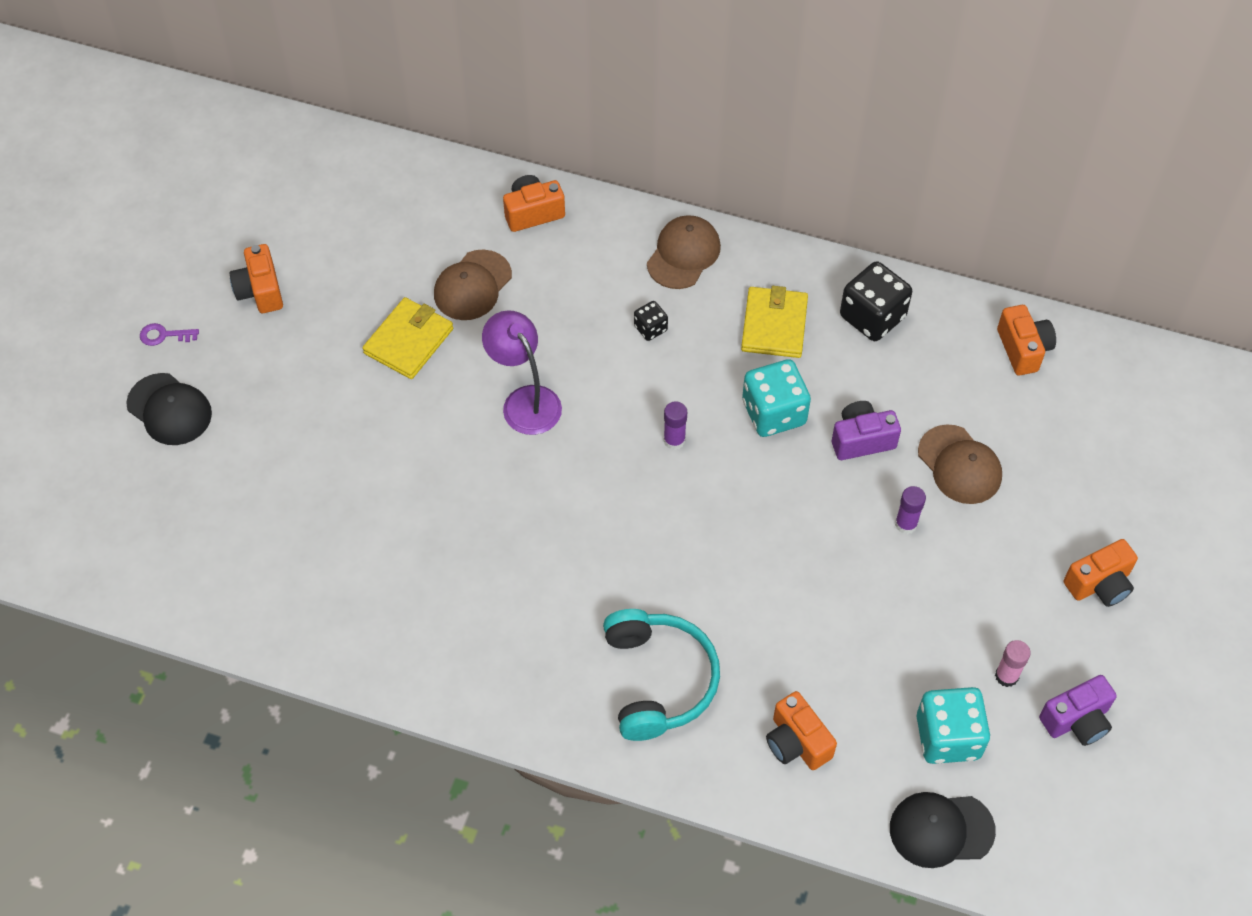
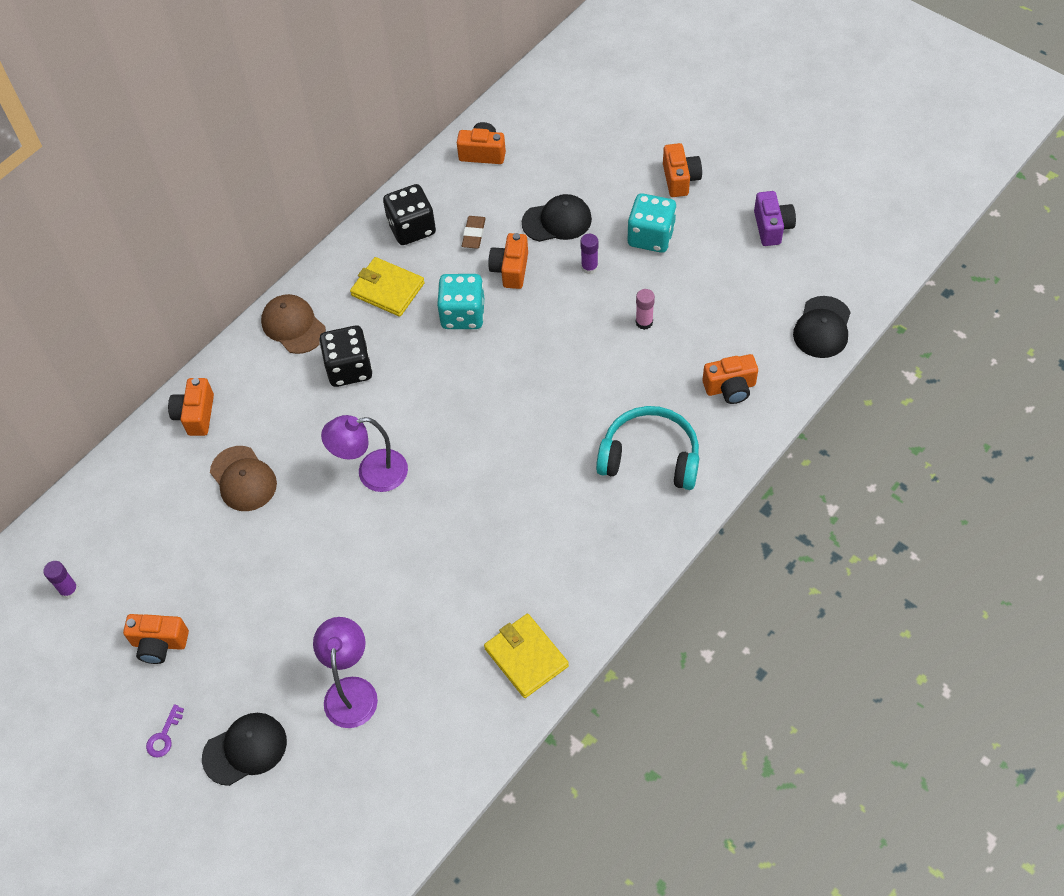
camera: 65 degrees left, 0 degrees up
(261, 479) = (351, 690): none -> purple lamp
(408, 341) = (272, 541): yellow wallet -> yellow wallet (526, 657)
(650, 328) = (349, 368): black dice -> black dice, size x1.97
(674, 440) = (456, 384): purple glue stick -> purple glue stick (69, 590)
(861, 440) = (510, 269): purple camera -> orange camera
(895, 383) = (474, 234): none -> brown eraser
(948, 737) = (758, 300): turquoise dice -> turquoise dice (651, 236)
(959, 465) = (557, 221): brown cap -> black cap
(1006, 676) = (726, 253): pink glue stick -> pink glue stick (644, 322)

